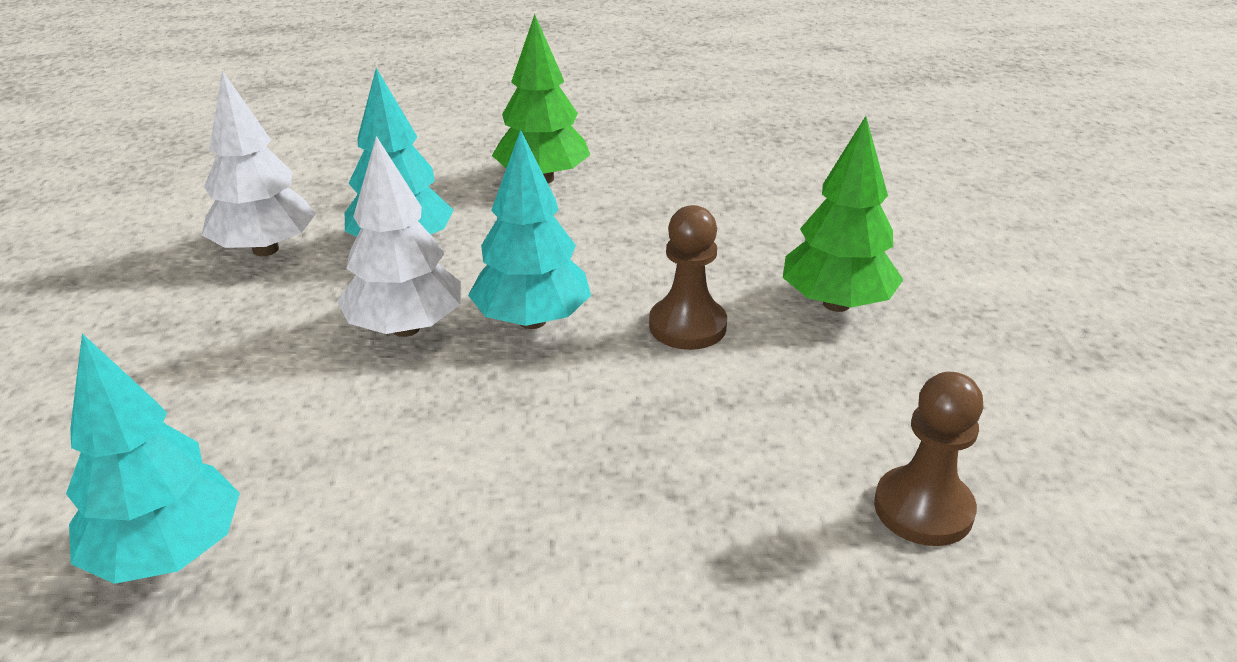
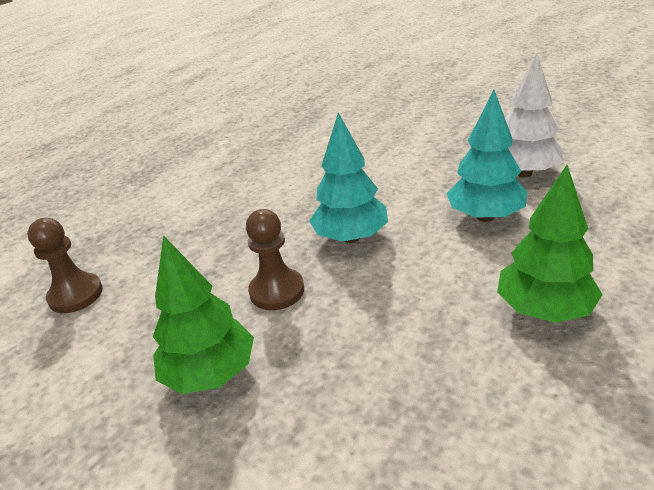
camera: 135 degrees right, 0 degrees up
(167, 553) = (314, 131): turquoise tree -> none
(406, 328) = (391, 198): white tree -> none

